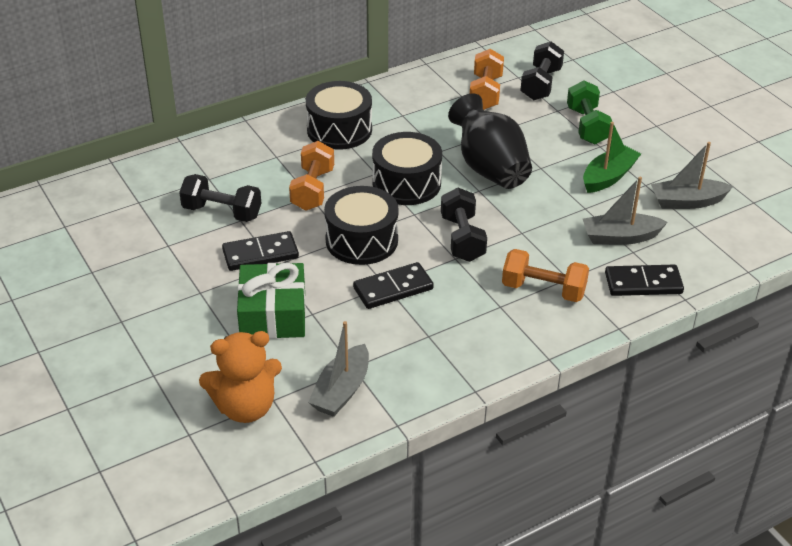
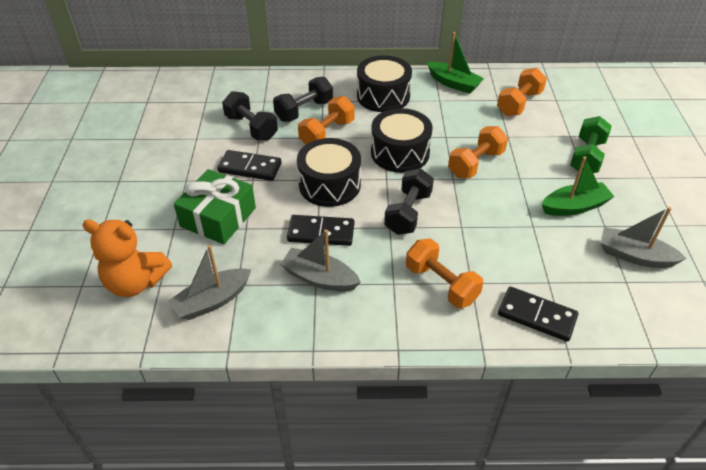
camera: 30 degrees right, 5 degrees up
(403, 92) = (453, 83): none -> green boat
(490, 168) = (476, 164): black vase -> orange dumbbell
(541, 84) = (571, 111): black dumbbell -> black dumbbell (304, 111)
(620, 237) = (546, 264): grey boat -> grey boat (319, 278)

